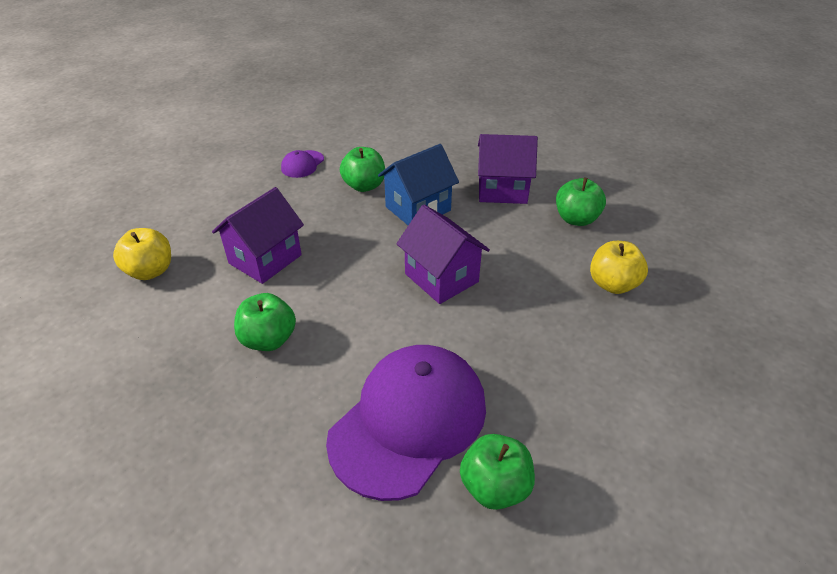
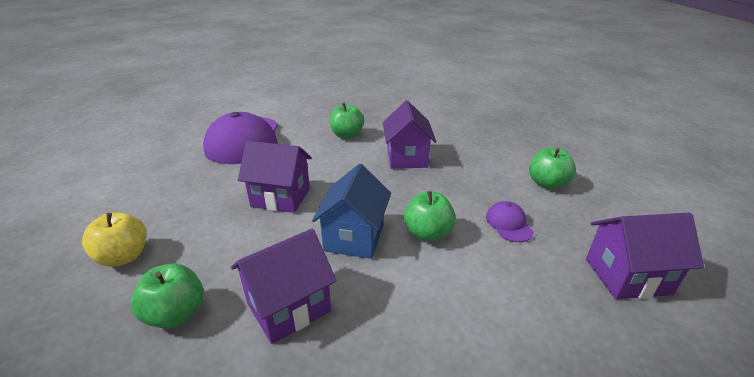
camera: 140 degrees right, 10 degrees down
(150, 271) = (451, 130): yellow apple -> none
(300, 117) = (627, 276): none -> purple house
(495, 487) = (187, 139): green apple -> green apple (547, 184)

